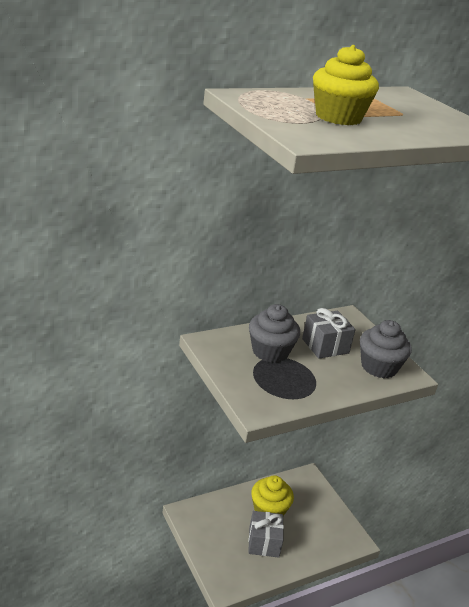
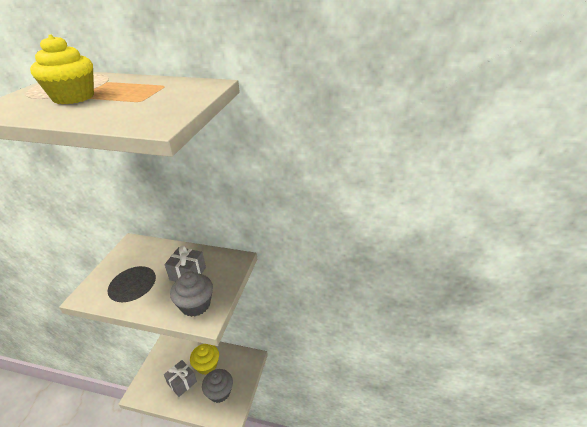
camera: 45 degrees right, 5 degrees up
(270, 352) = (151, 263): grey cupcake -> grey cupcake (219, 392)

